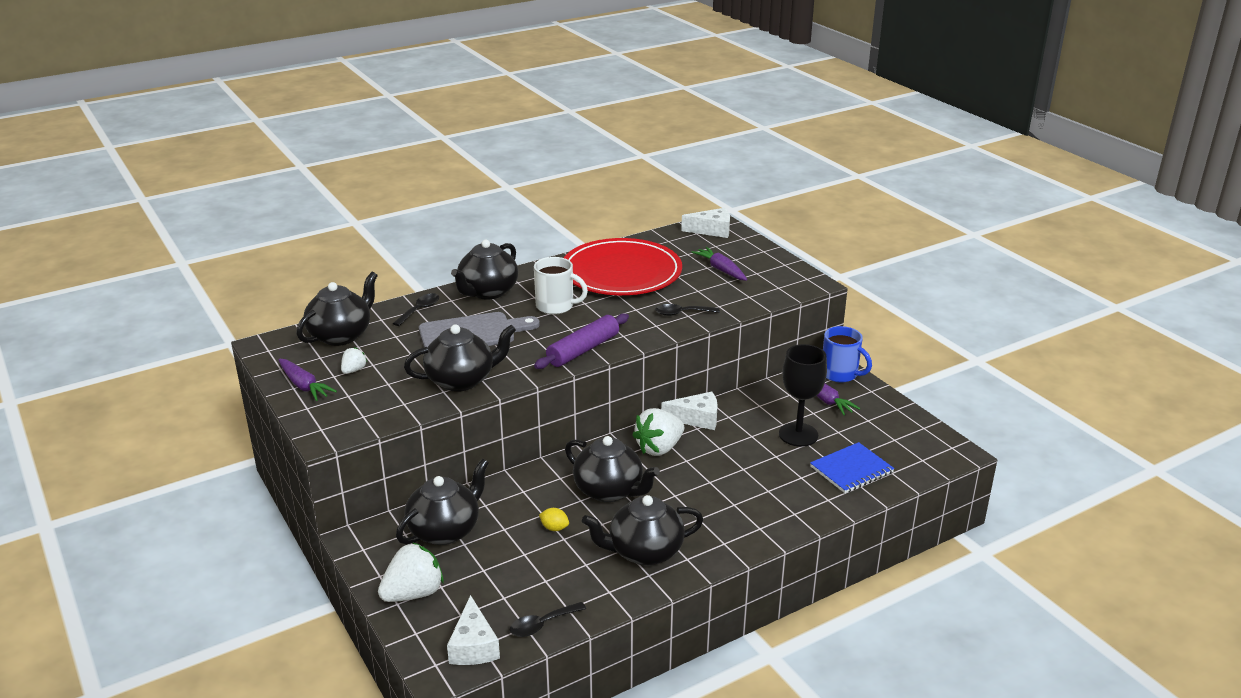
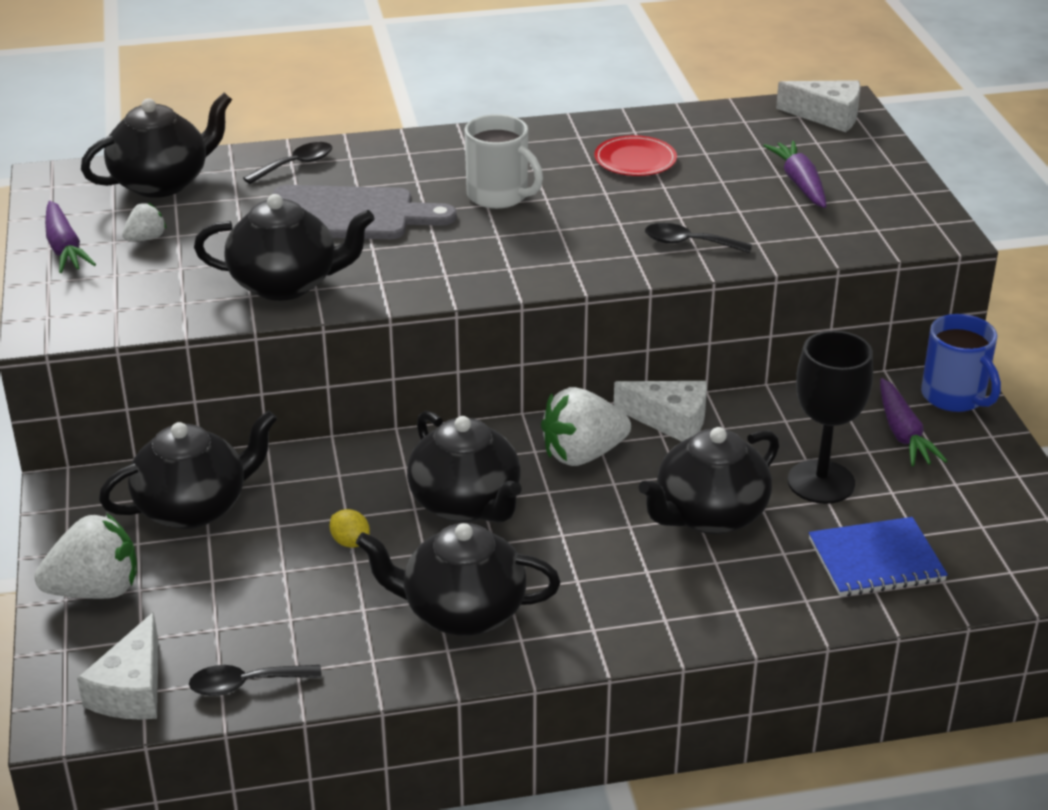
camera: 20 degrees right, 5 degrees up
(487, 292) = (411, 155): black teapot -> black teapot (709, 515)
(583, 350) = (496, 272): purple rolling pin -> none
(621, 272) = (635, 160): red plate -> red plate, size x0.41

